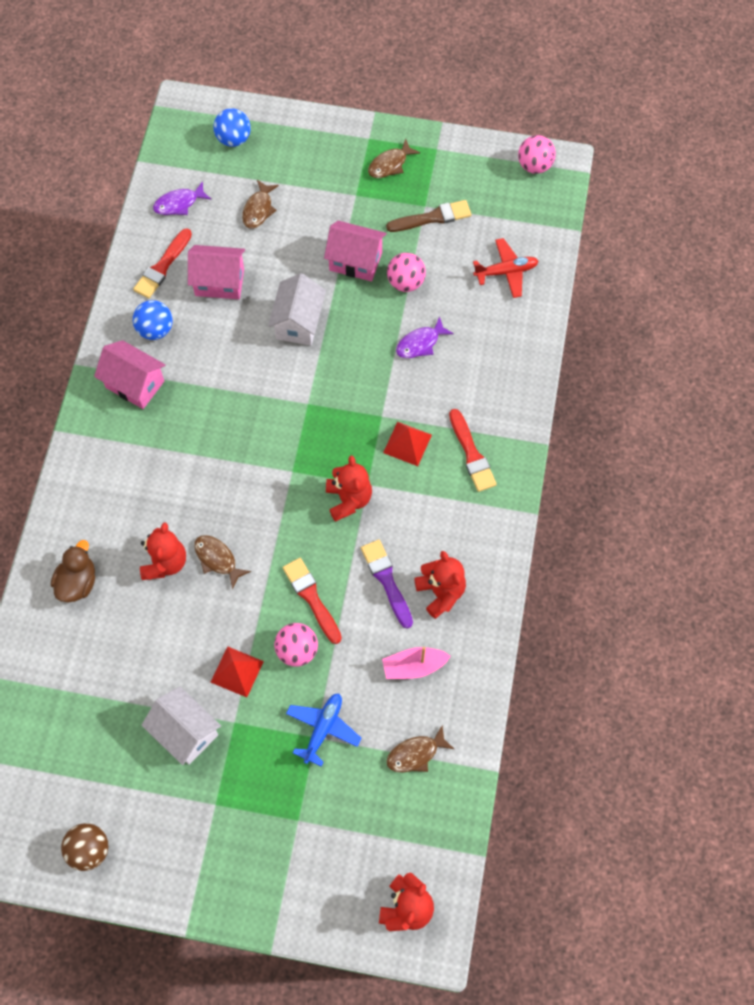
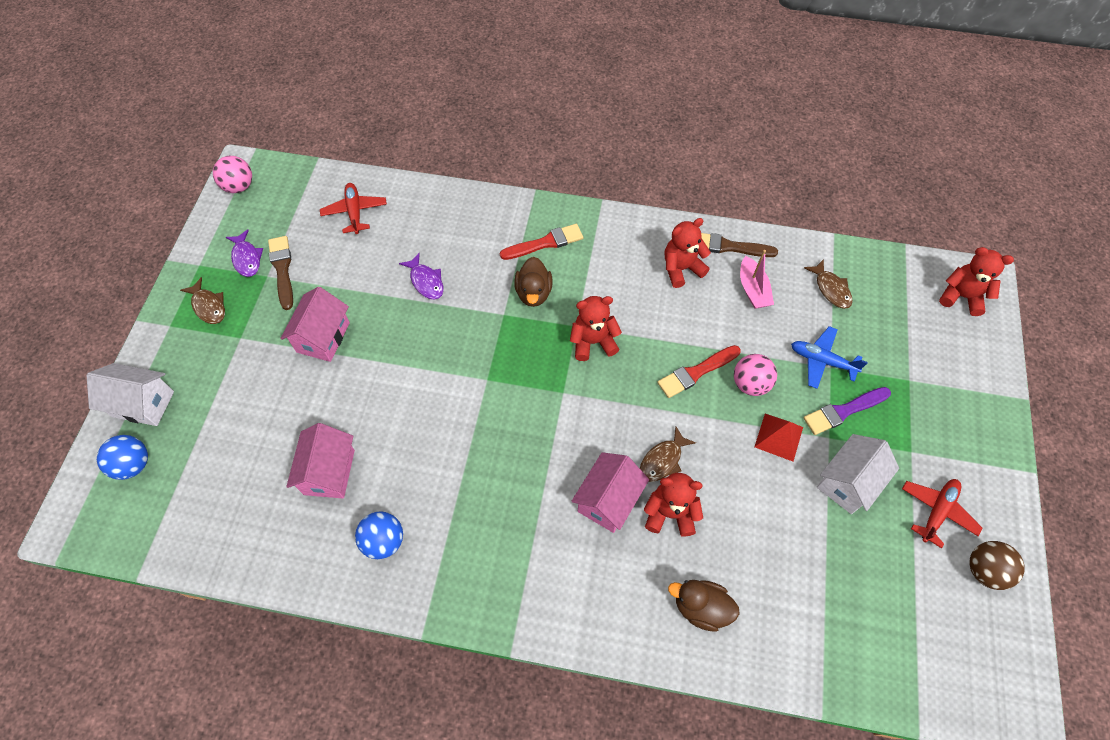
camera: 90 degrees left, 5 degrees down
(135, 384) = (454, 560): pink house -> pink house (608, 500)
(150, 816) = (937, 511): none -> red plane
(162, 267) = (298, 538): red brush -> none
(179, 203) = (212, 523): purple fish -> purple fish (247, 258)
(258, 209) = (239, 434): brown fish -> none
(298, 323) = (391, 390): white house -> white house (143, 404)
(386, 580) = (673, 310): purple brush -> purple brush (843, 411)
(405, 282) = (355, 293): pink ball -> none
(407, 443) = (533, 293): red pyramid -> brown duck
(472, 646) = (728, 247): none -> brown brush

